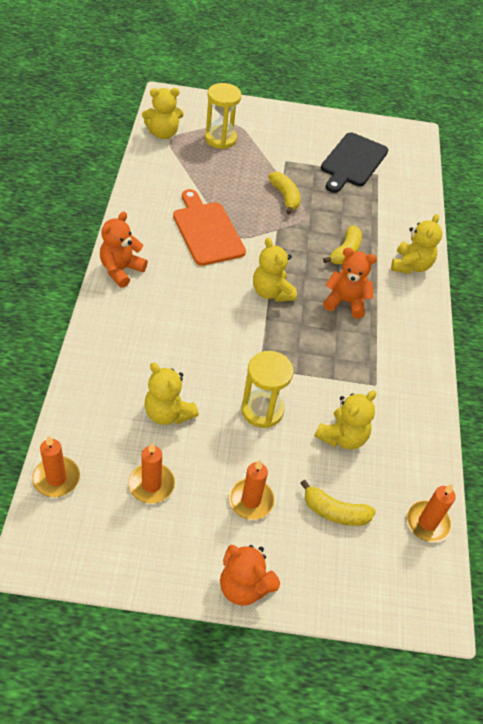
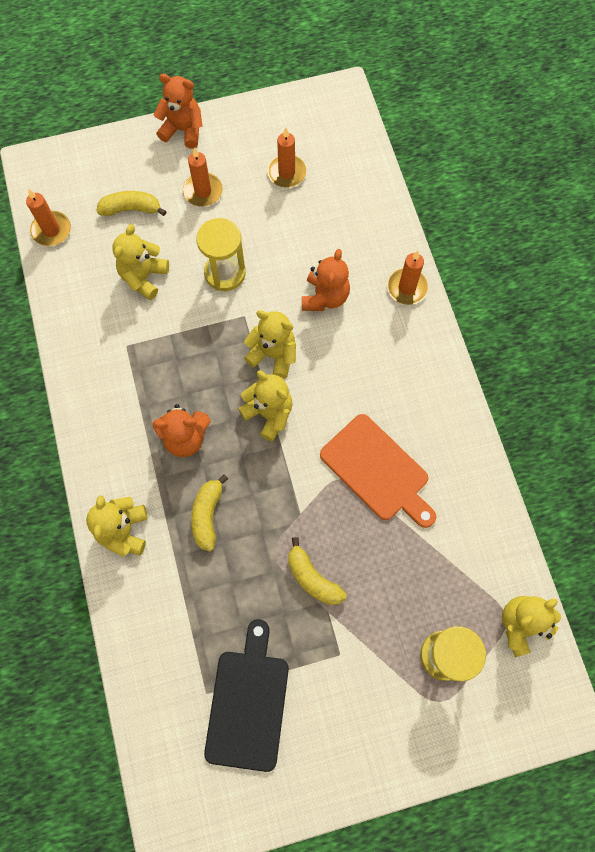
camera: 165 degrees right, 20 degrees up
(56, 478) = (361, 149): orange candle -> orange candle (407, 288)
(121, 270) = (435, 370): orange teddy bear -> orange teddy bear (325, 297)
(168, 413) = (305, 236): yellow teddy bear -> yellow teddy bear (273, 355)

